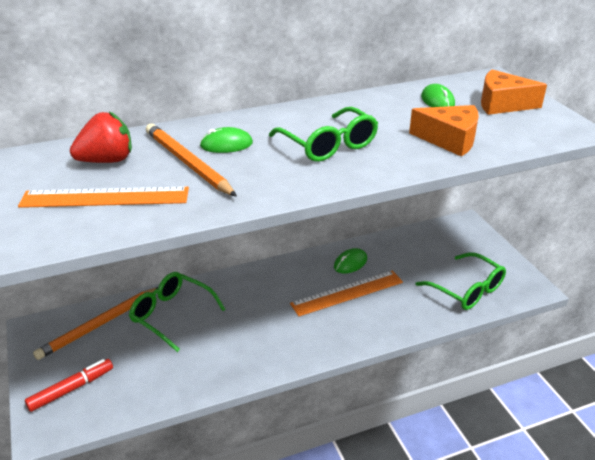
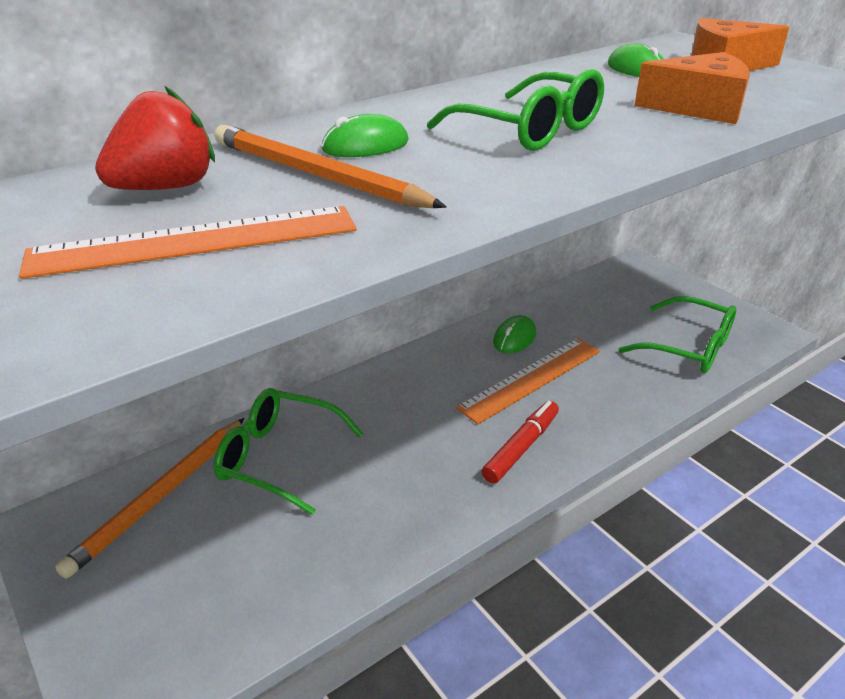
camera: 15 degrees left, 0 degrees up
(71, 389) = (147, 617): red marker -> red marker (521, 447)

